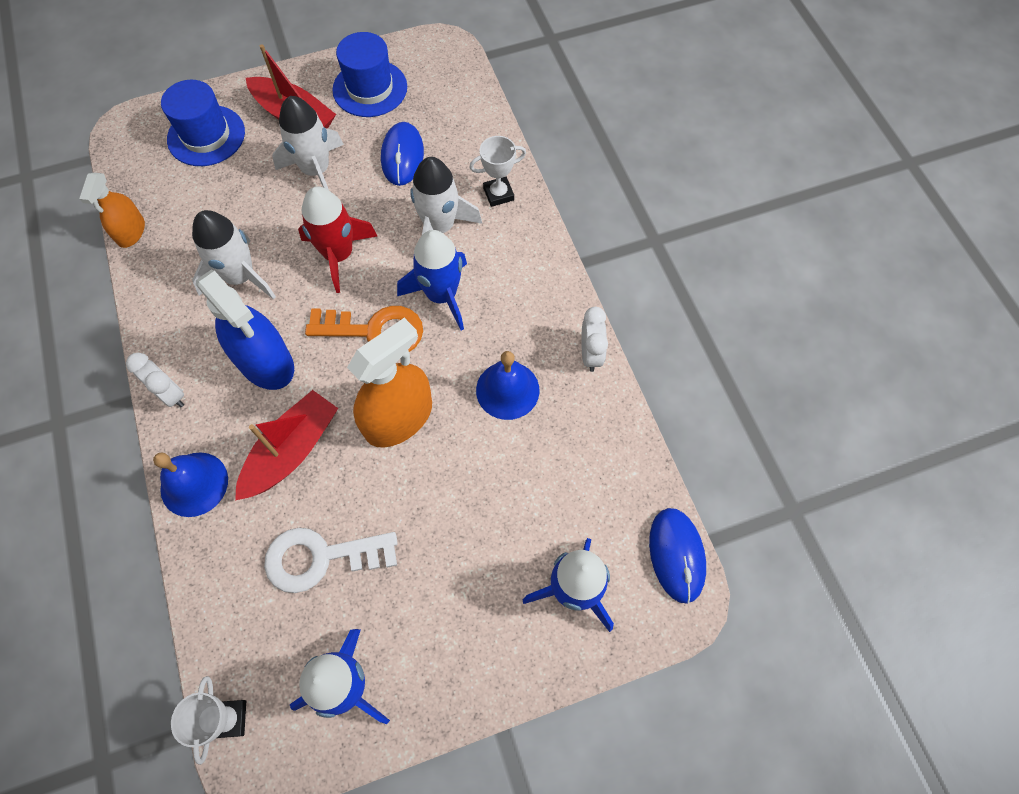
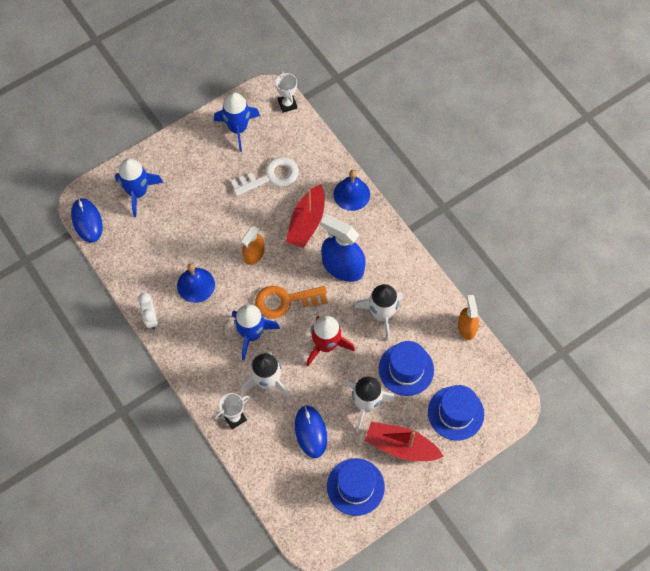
camera: 165 degrees right, 0 degrees up
(170, 394) = (388, 235): white clock -> none
(243, 199) = (406, 369): none -> blue hat
(398, 418) = (254, 254): orange spray bottle -> orange spray bottle, size x0.59

